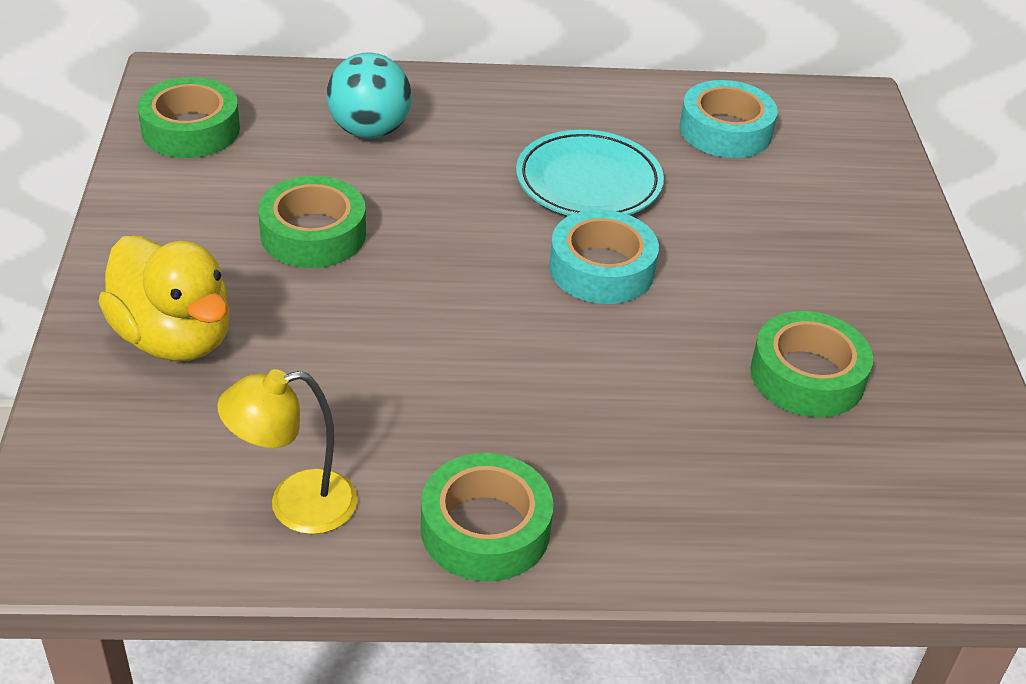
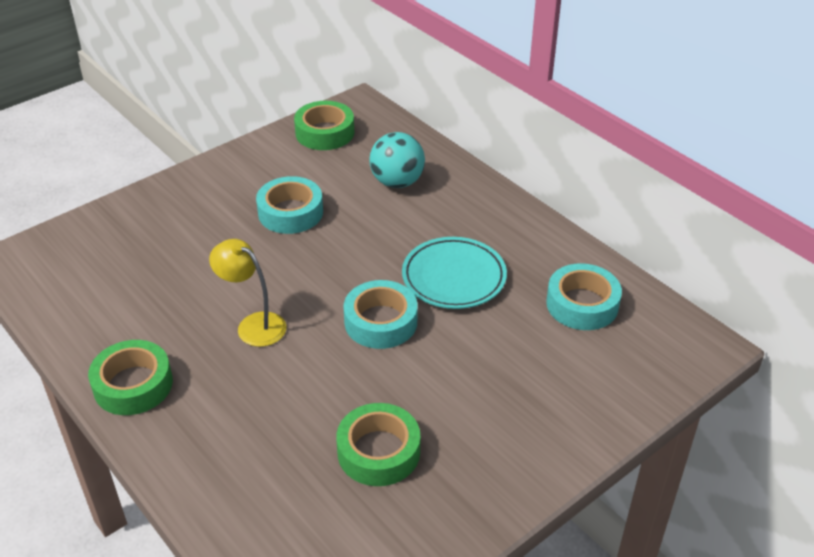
camera: 55 degrees right, 0 degrees up
(174, 338) = (169, 217): yellow duck -> none
(295, 505) = (94, 315): yellow lamp -> yellow lamp (253, 325)
(313, 234) = (290, 212): green tape -> turquoise tape

